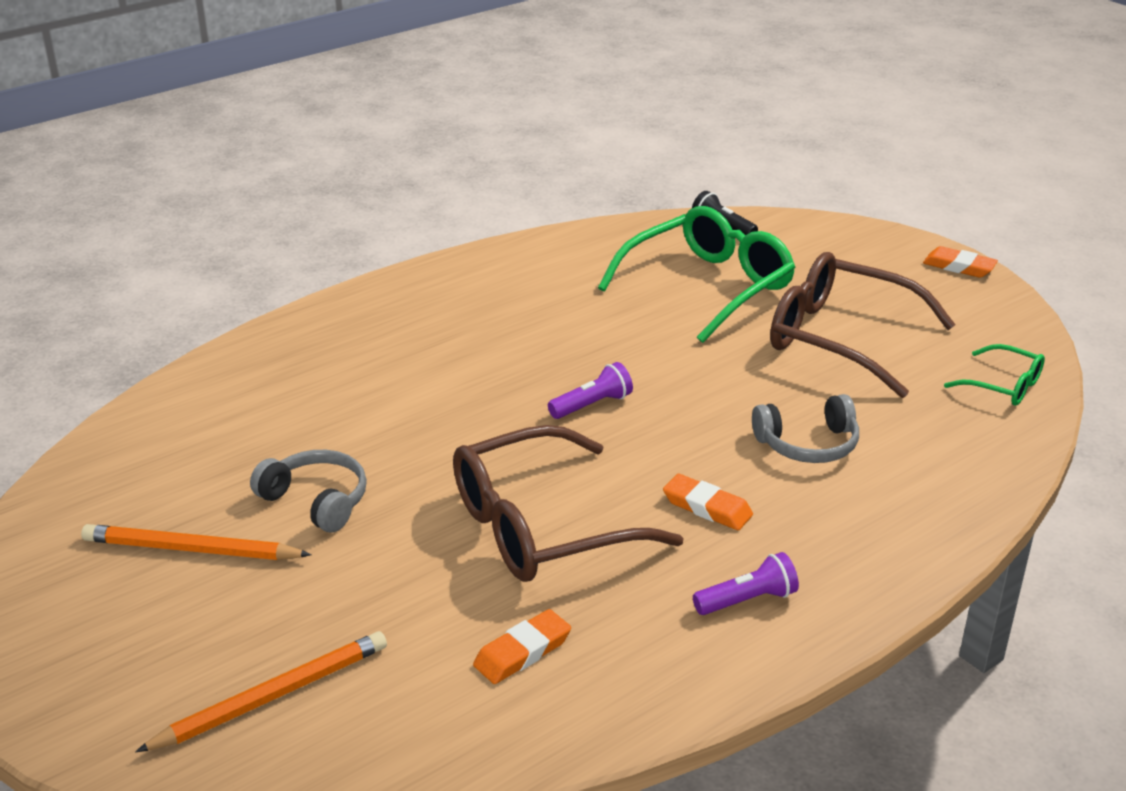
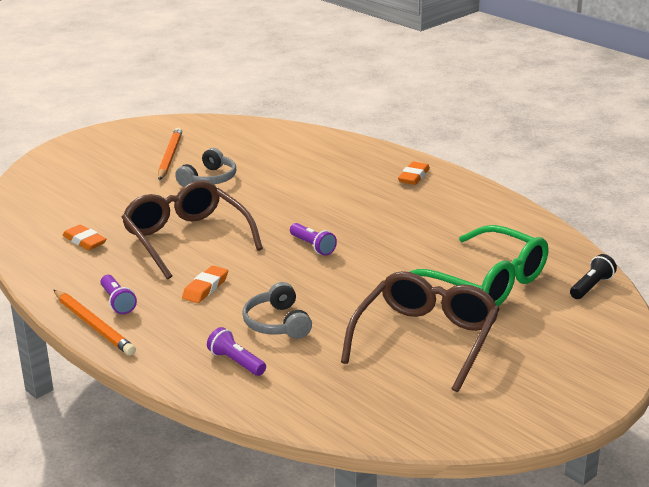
camera: 85 degrees right, 5 degrees down
(272, 697) = (64, 187): orange pencil -> orange pencil (93, 325)
(909, 482) = (236, 362): none -> purple flashlight
(959, 267) = (576, 405): orange eraser -> orange eraser (413, 176)
(1003, 386) = (372, 414): green glasses -> none

